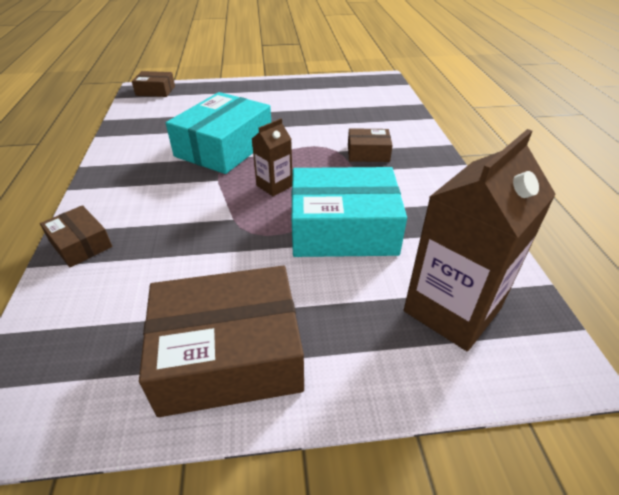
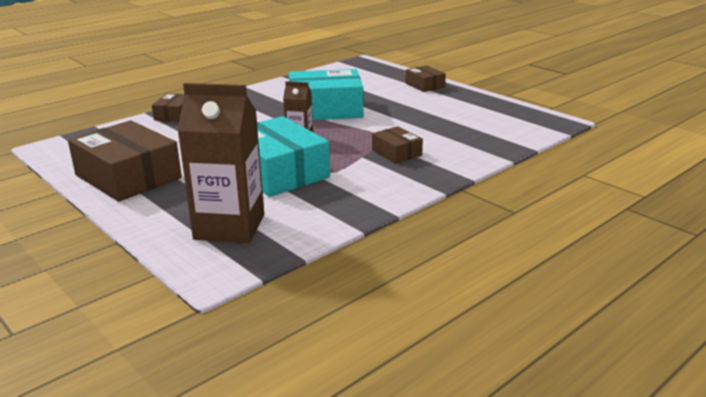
camera: 55 degrees right, 15 degrees down
(155, 91) = (368, 66): brown box -> brown box (424, 85)

